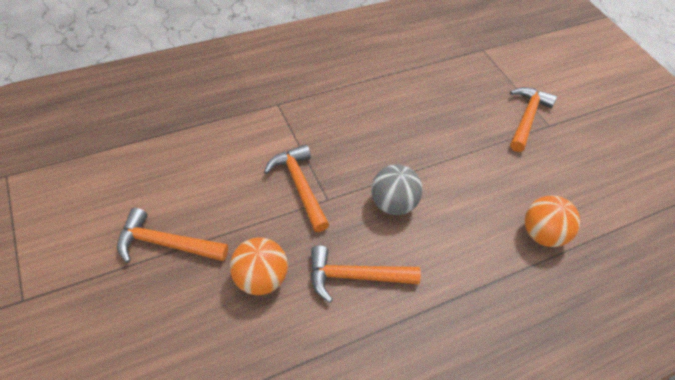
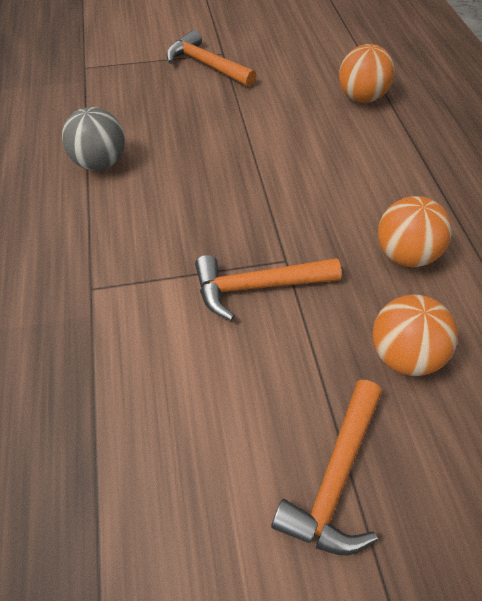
camera: 70 degrees left, 0 degrees up
(355, 276) = (405, 254): orange hammer -> orange ball
(392, 203) = (304, 199): grey ball -> grey ball (100, 163)

